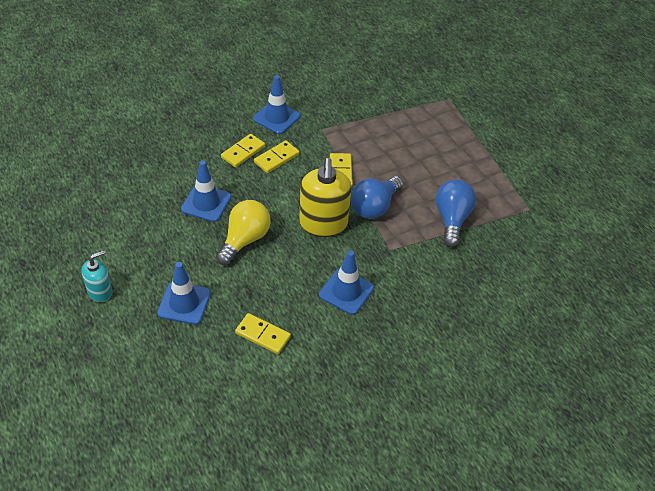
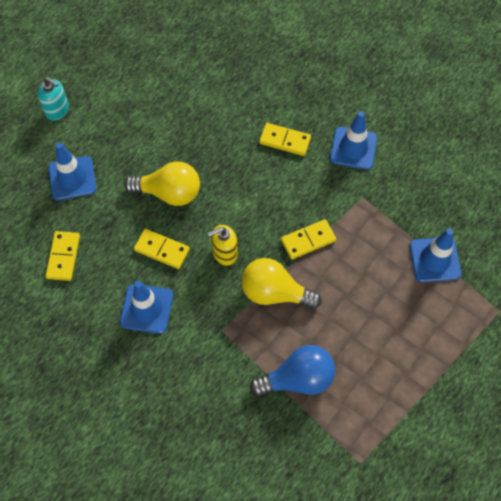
camera: 70 degrees right, 15 degrees up
(206, 203) = (199, 140): blue traffic cone -> blue traffic cone (434, 259)
(276, 158) = (293, 173): yellow domino -> yellow domino (162, 250)
(323, 224) = (224, 253): yellow soap dispenser -> yellow soap dispenser, size x0.56
(374, 207) = (274, 292): blue light bulb -> yellow light bulb

